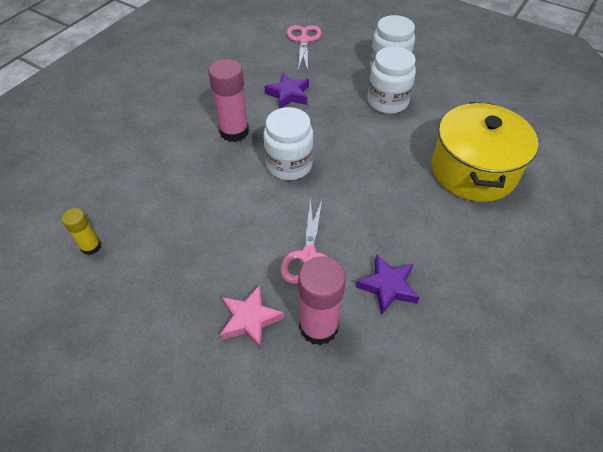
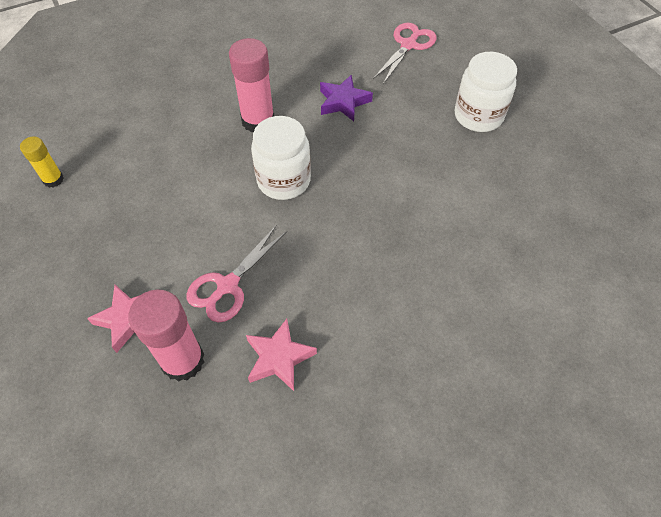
camera: 30 degrees right, 5 degrees up
(387, 102) = (445, 154): white jar -> none
(388, 286) = (279, 358): purple star -> pink star
(473, 171) = (477, 279): yellow pot -> none

